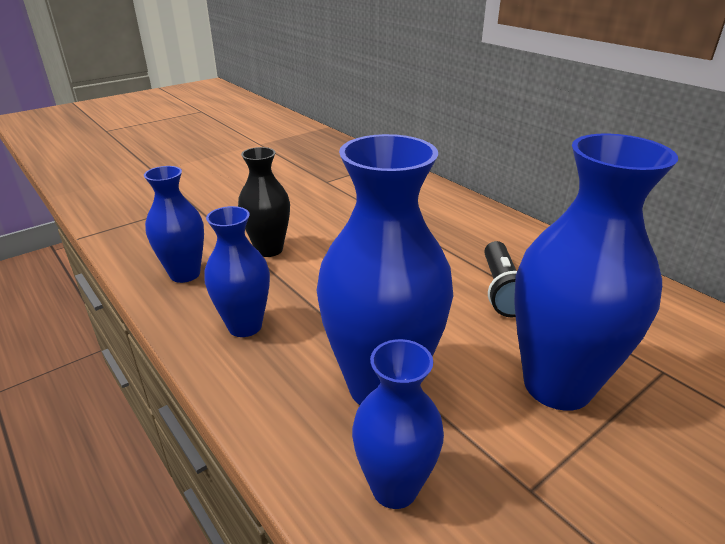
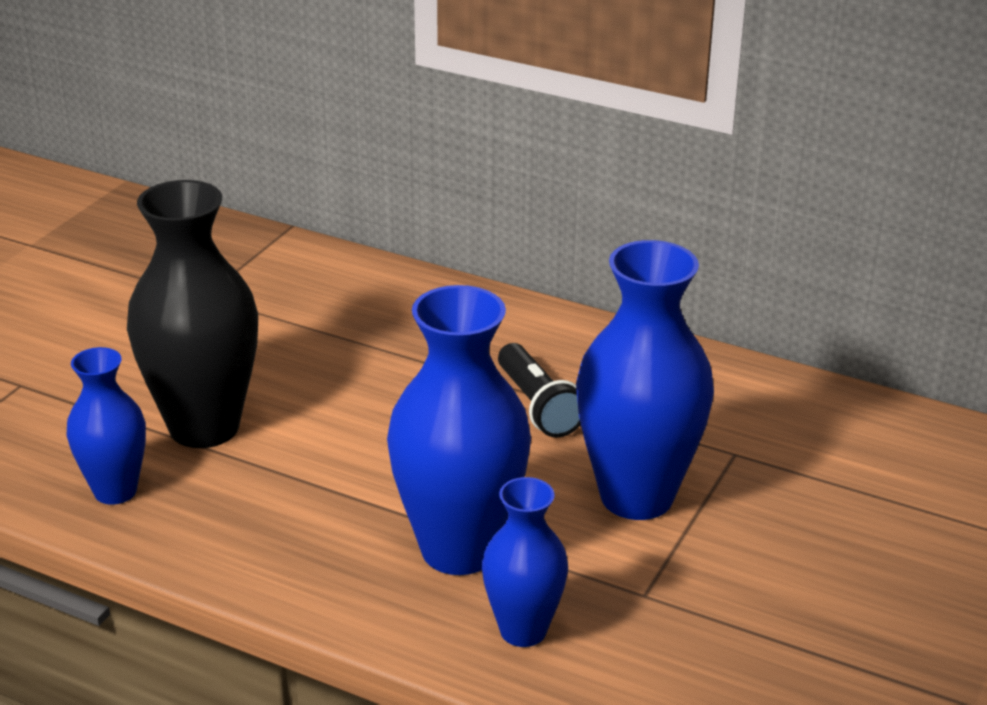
camera: 25 degrees left, 0 degrees up
(245, 326) = (255, 532): blue vase -> none
(269, 249) = (204, 427): black vase -> black vase, size x1.73

